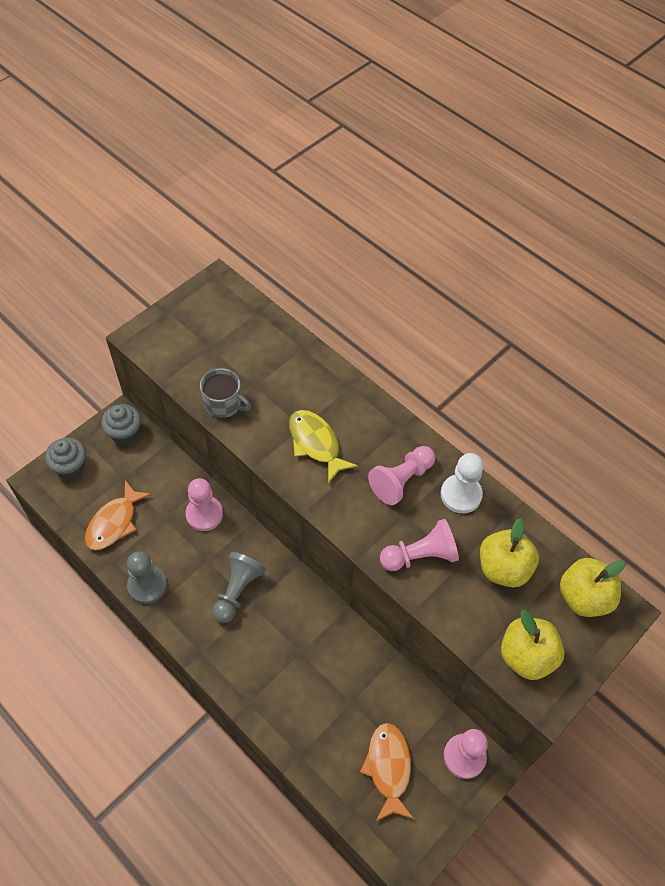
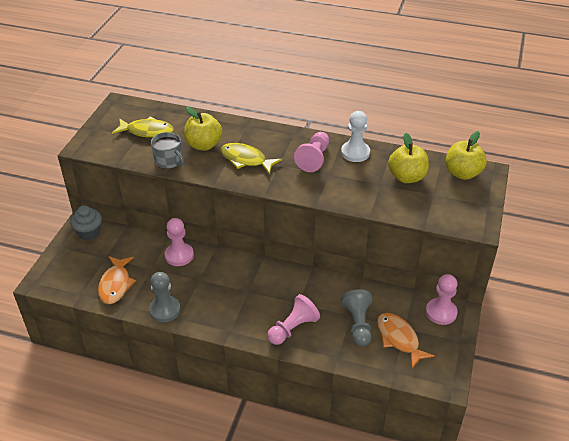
camera: 25 degrees left, 15 degrees down
(70, 467) = (60, 266): grey cupcake -> none
(223, 404) = (169, 161): grey mug -> grey mug turned 45 degrees clockwise
(225, 343) = (147, 131): none -> yellow fish
(237, 591) = (232, 288): grey pawn -> grey pawn (358, 324)
(420, 555) = (353, 189): pink pawn -> pink pawn (293, 328)
(526, 656) = (451, 212): yellow apple -> yellow apple (204, 145)

